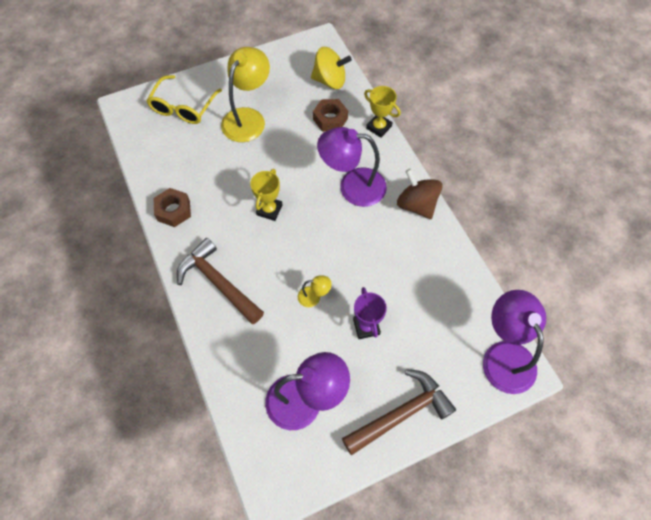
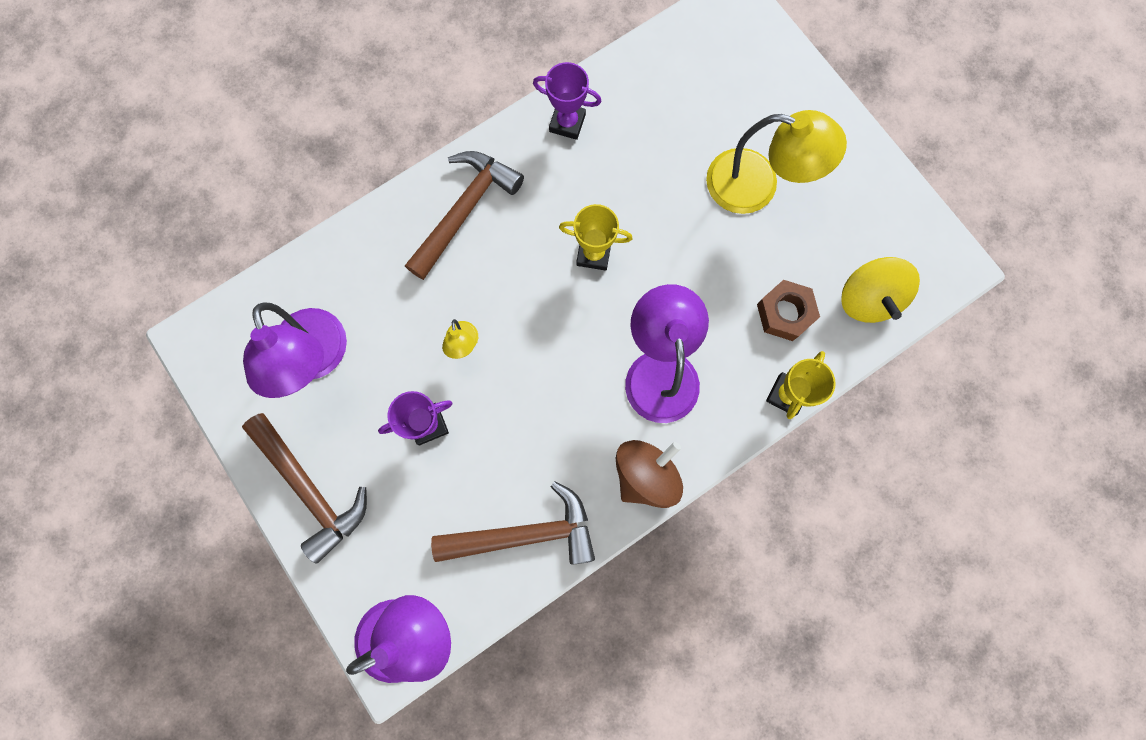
camera: 80 degrees right, 15 degrees up
(173, 211) = (567, 123): brown nut -> purple trophy
(183, 107) = (754, 86): yellow glasses -> none
(446, 277) = (525, 534): none -> brown hammer

